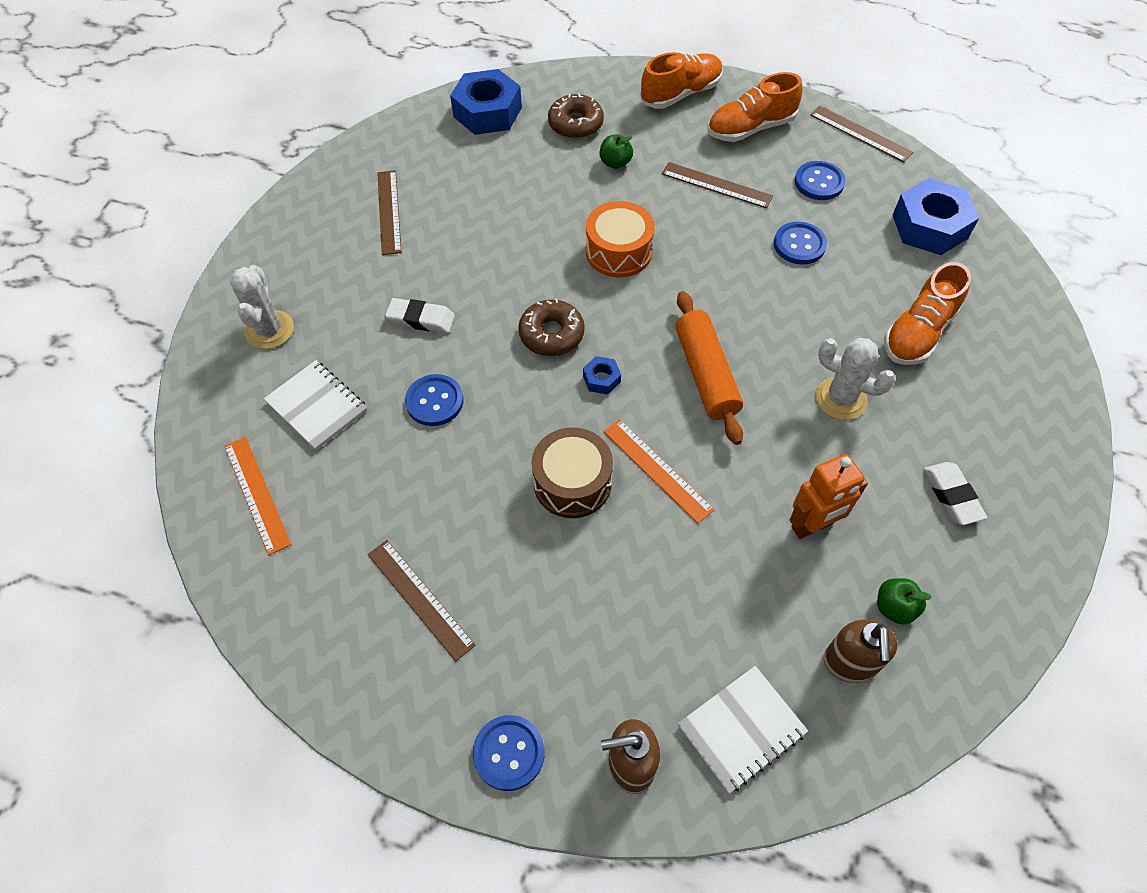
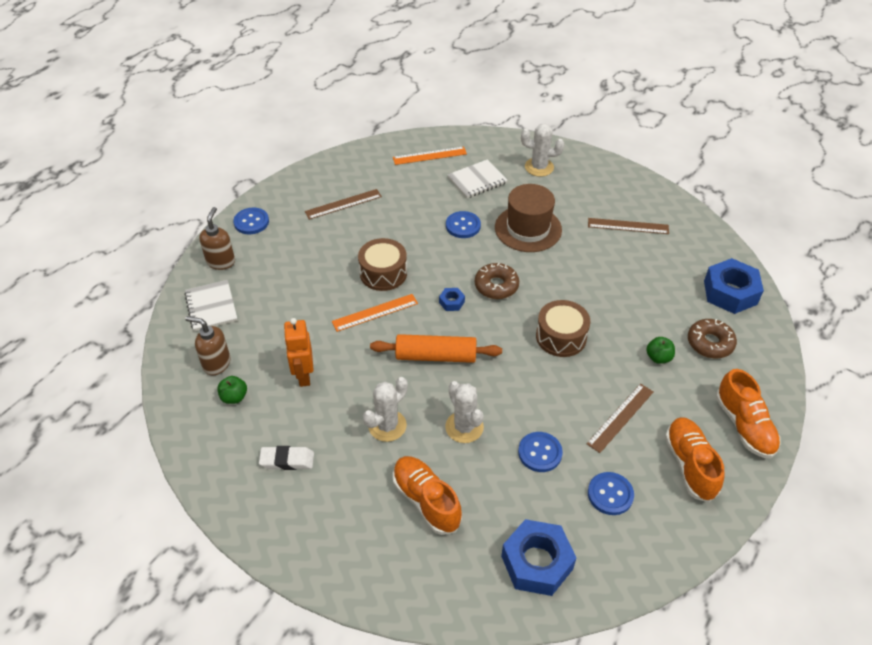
camera: 105 degrees right, 10 degrees down
(421, 319) = (528, 228): white eraser -> brown hat
(618, 252) = (561, 337): orange drum -> brown drum
(801, 319) = (464, 427): none -> white cactus
(860, 134) = (671, 555): brown ruler -> none

